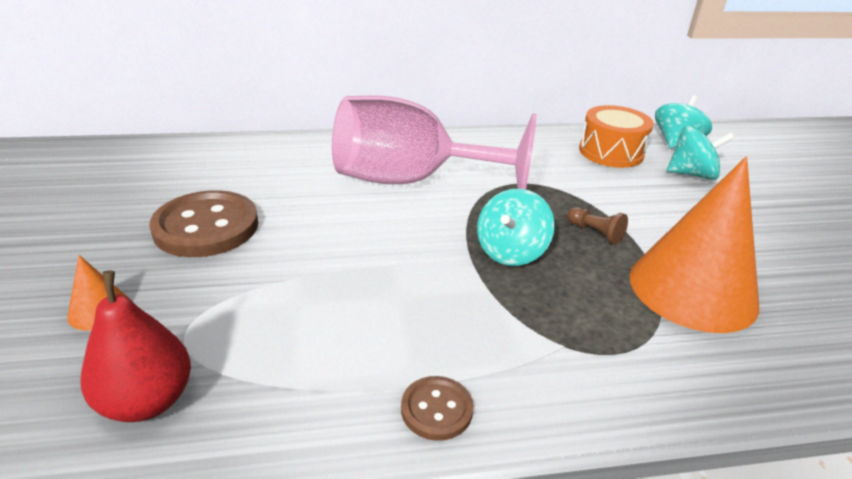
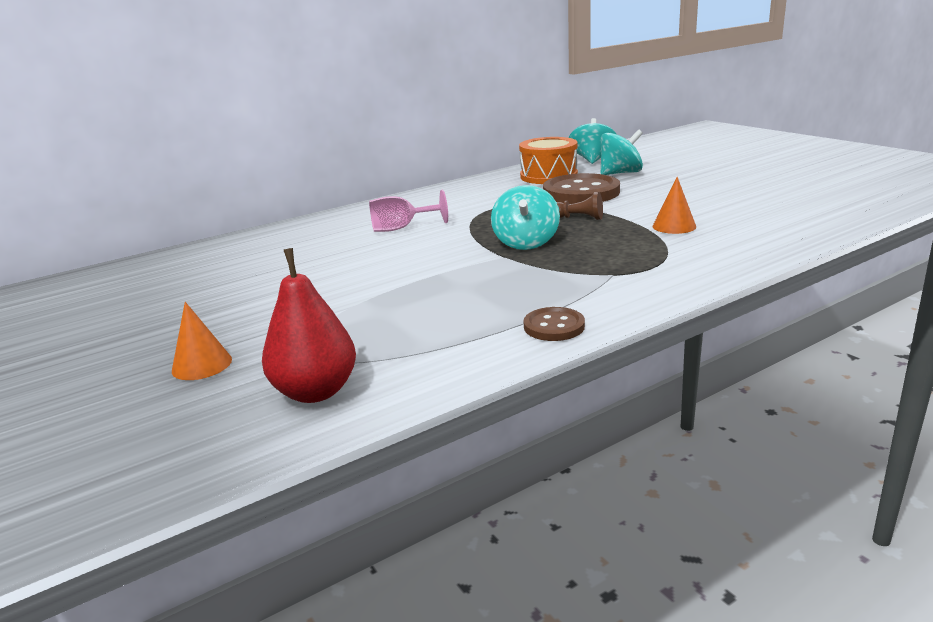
camera: 20 degrees left, 10 degrees down
(206, 227) = (242, 297): brown button -> brown button (581, 192)
(411, 181) = (401, 228): pink goblet -> pink goblet, size x0.43
(692, 289) = (674, 226): orange cone -> orange cone, size x0.42

